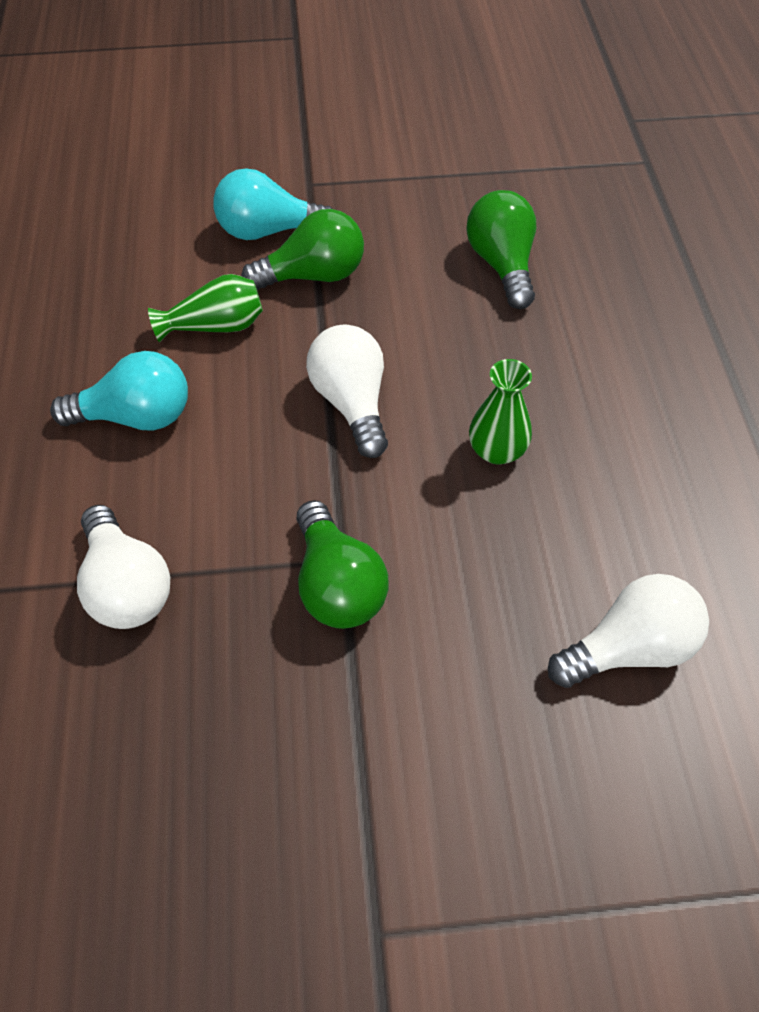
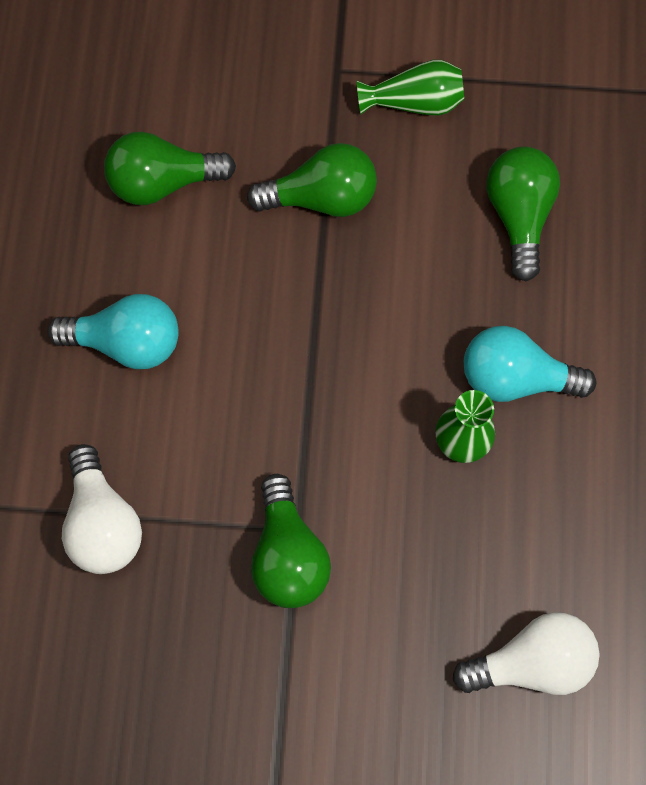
camera: 10 degrees right, 15 degrees up
(158, 283) = (163, 182): none -> green light bulb
(216, 326) = (214, 246): green vase -> green vase (414, 102)
(268, 231) = (284, 130): turquoise light bulb -> turquoise light bulb (515, 378)
(352, 403) = (334, 362): white light bulb -> none

